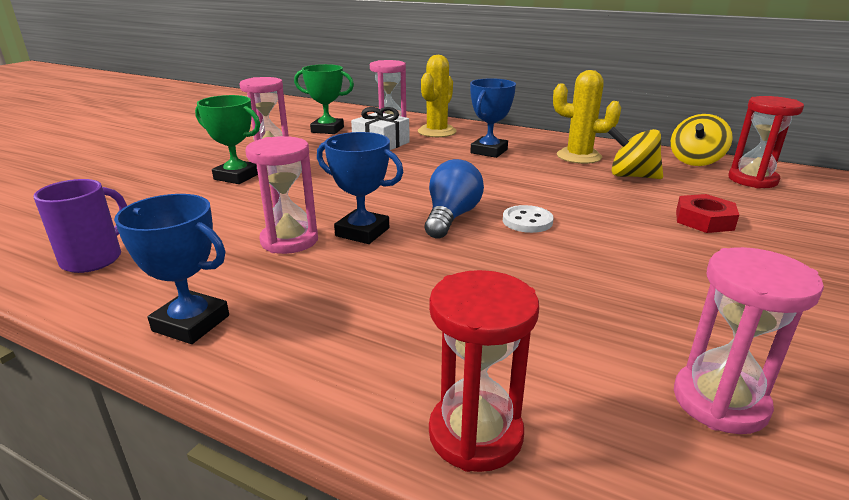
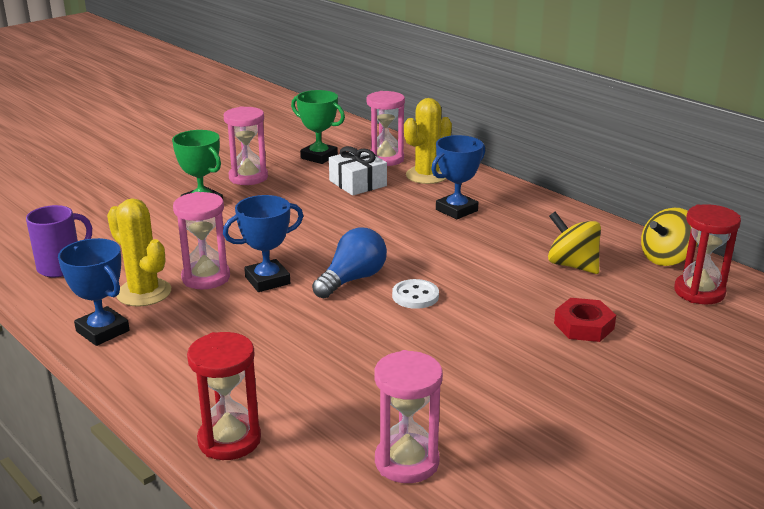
camera: 20 degrees right, 0 degrees up
(362, 232) = (267, 280): blue trophy -> blue trophy turned 75 degrees counterclockwise
(579, 156) = (544, 231): yellow cactus -> yellow cactus (144, 293)

